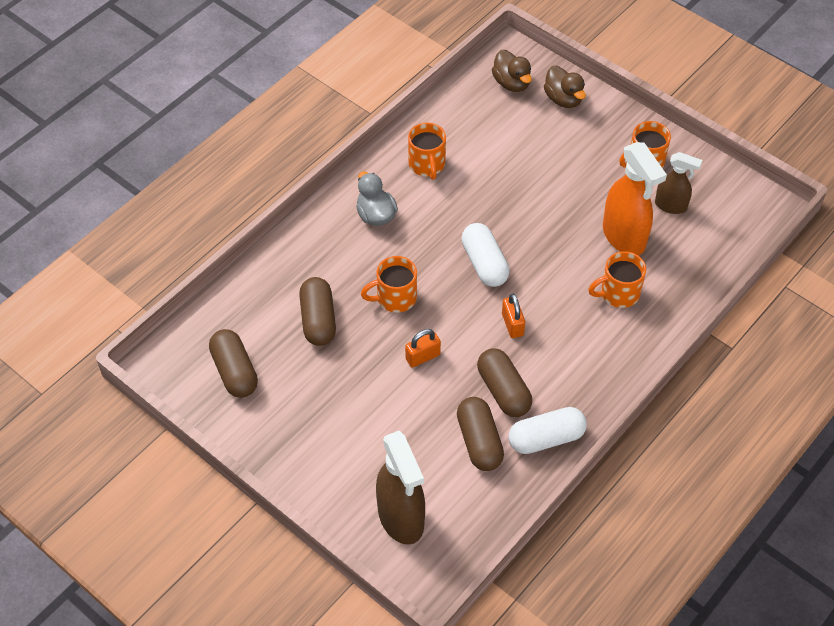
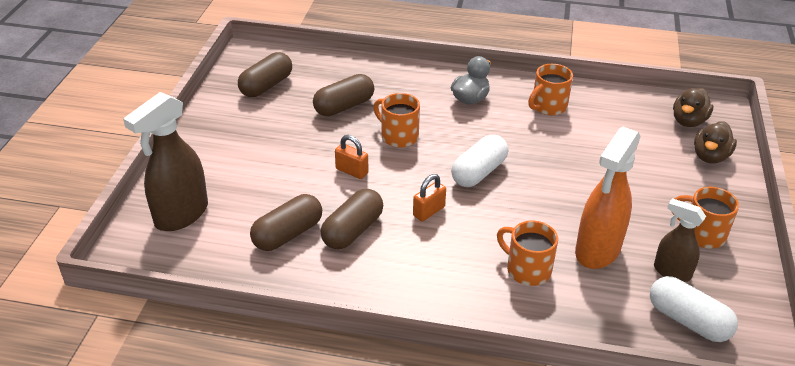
camera: 60 degrees right, 15 degrees down
(546, 438) = (320, 277): white capsule -> white capsule (688, 321)
(671, 206) = (671, 272): brown spray bottle -> brown spray bottle turned 135 degrees clockwise

